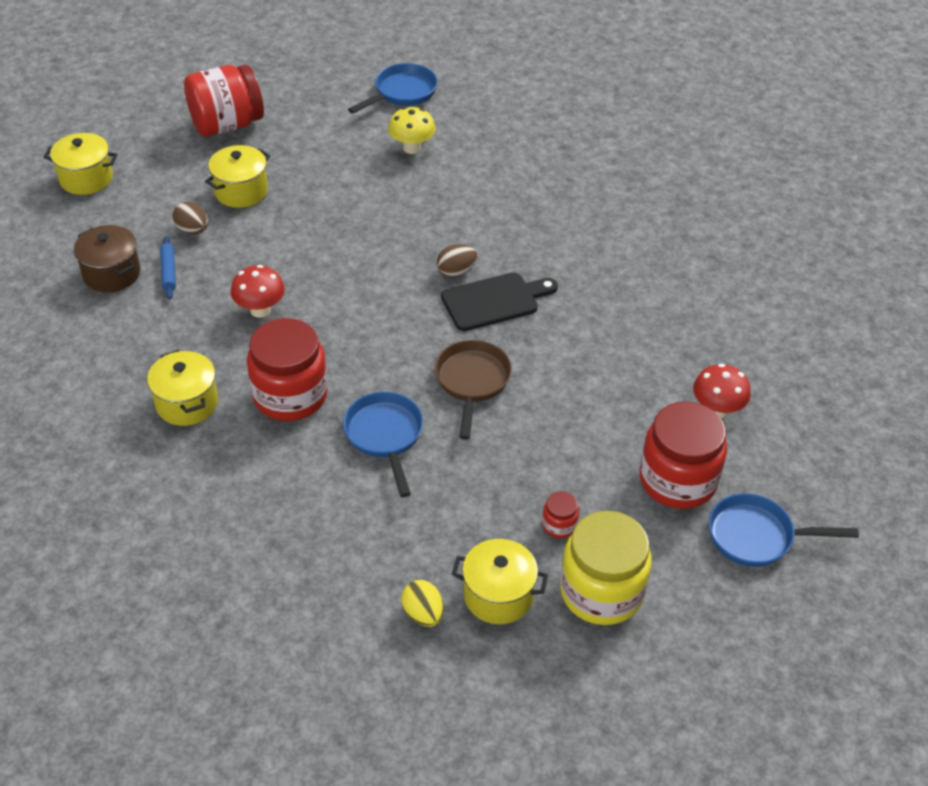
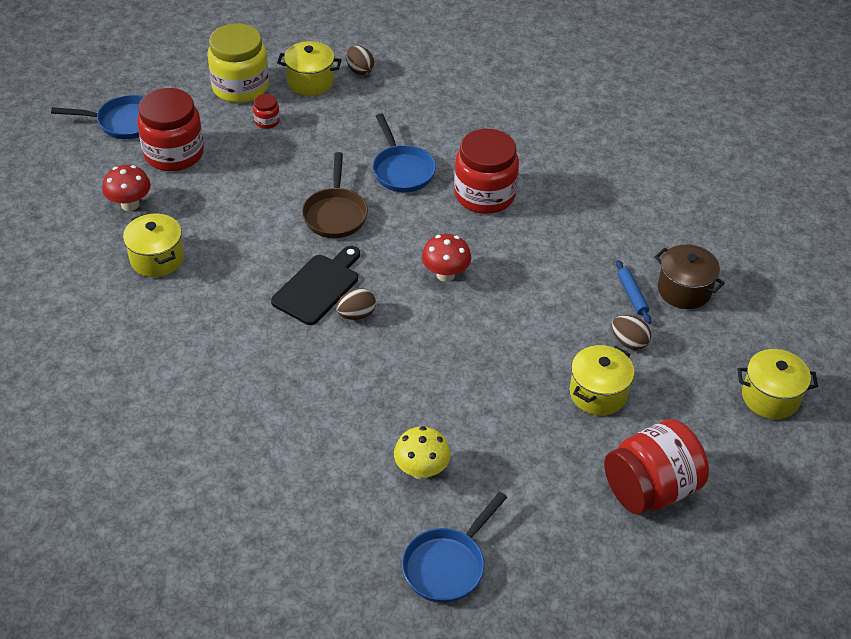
camera: 175 degrees right, 0 degrees up
(187, 403) = (565, 184): yellow pot -> yellow pot (157, 259)
(260, 310) = (533, 264): red mushroom -> red mushroom (445, 274)
(423, 614) = (359, 70): yellow egg -> brown egg
(494, 301) = (318, 287): black cutting board -> black cutting board turned 150 degrees clockwise

